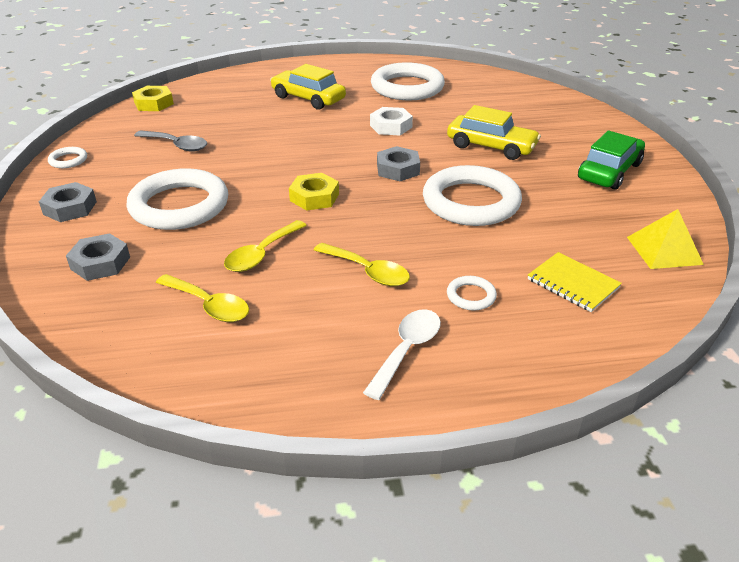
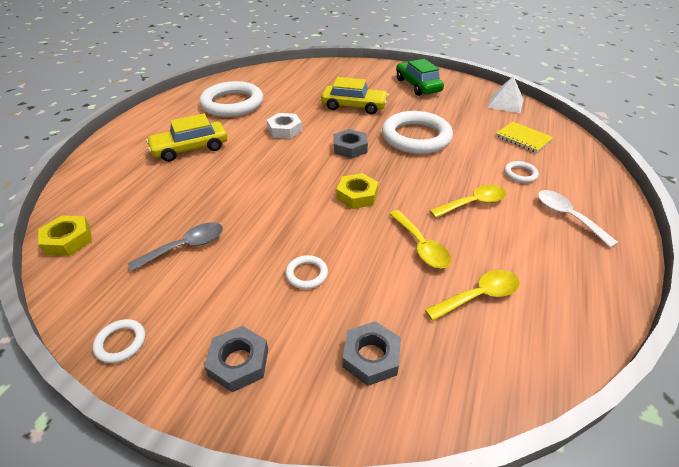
camera: 60 degrees left, 5 degrees up
(179, 205) = (306, 274): white ring -> white ring, size x0.42
(491, 146) = (354, 106): yellow car -> yellow car turned 45 degrees clockwise
(573, 284) = (523, 138): yellow notebook -> yellow notebook turned 60 degrees clockwise
(664, 250) = (505, 103): yellow pyramid -> white pyramid

